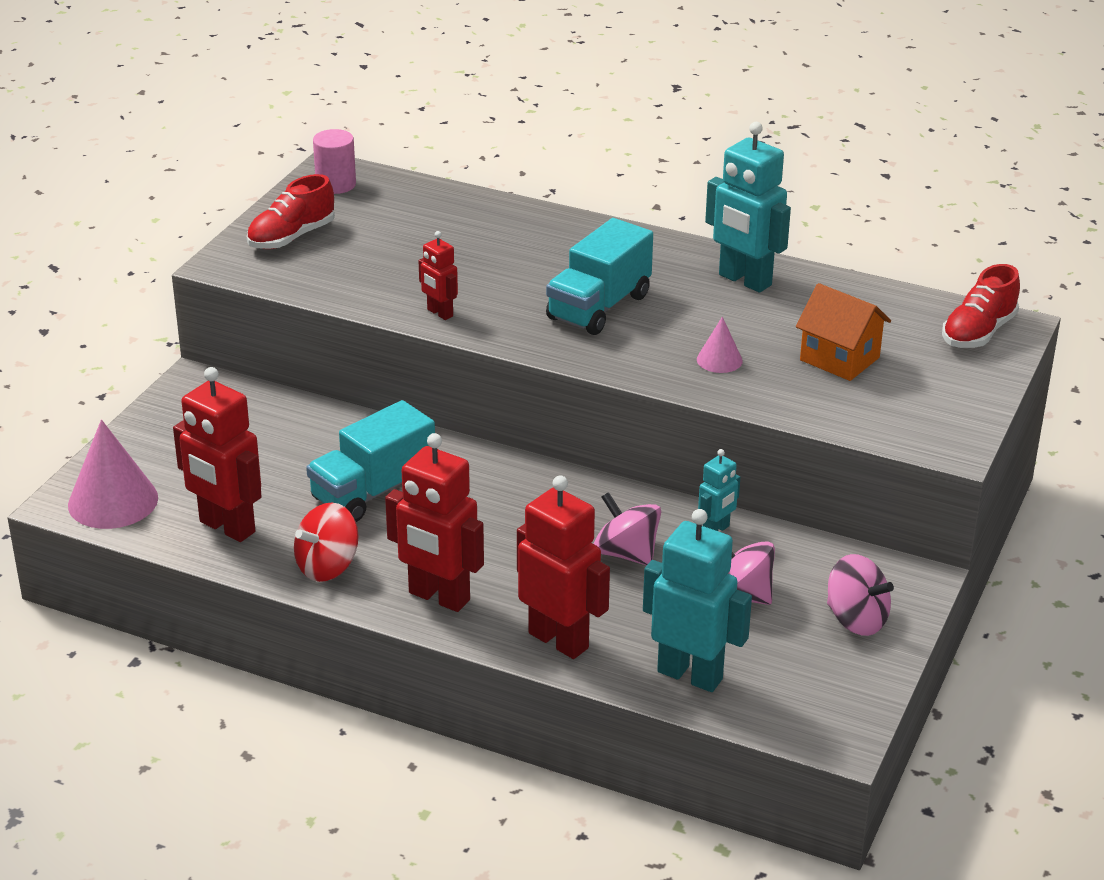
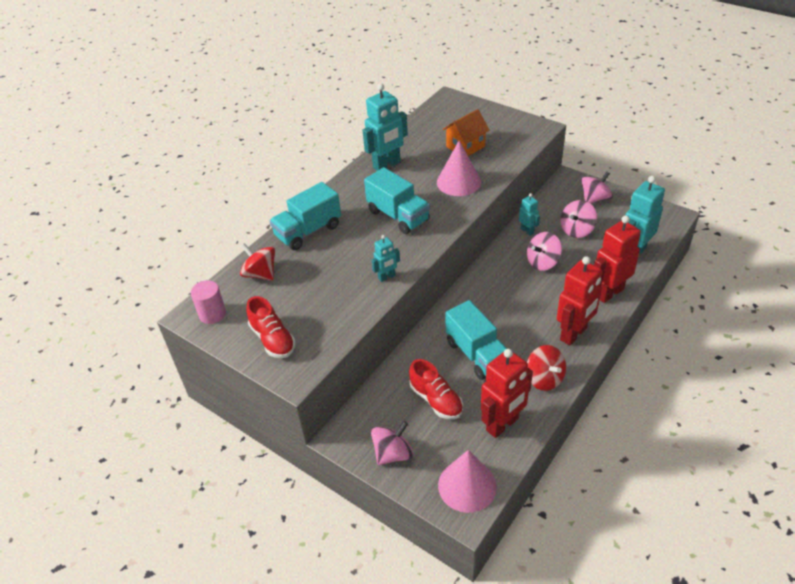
camera: 75 degrees left, 10 degrees up
(167, 430) = (393, 453): none -> pink spinning top
(426, 206) = (260, 274): none -> red spinning top
(439, 313) = (387, 277): red robot -> turquoise robot
(535, 230) = (308, 231): none -> turquoise truck
(719, 360) = (458, 182): pink cone -> pink cone, size x1.92
(978, 332) = (452, 107): red shoe -> red shoe (436, 400)

